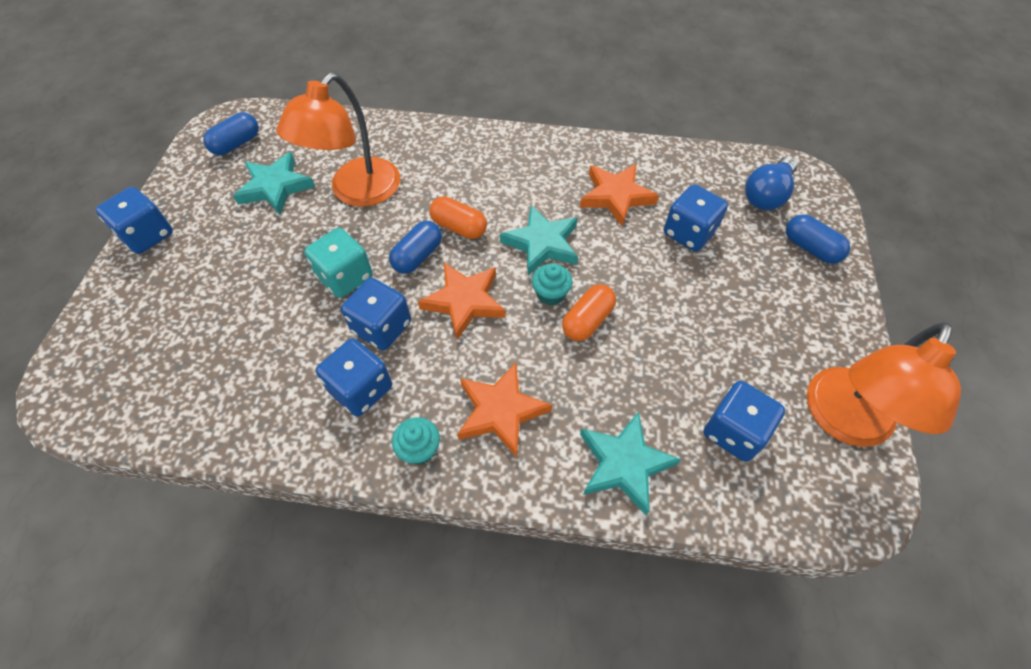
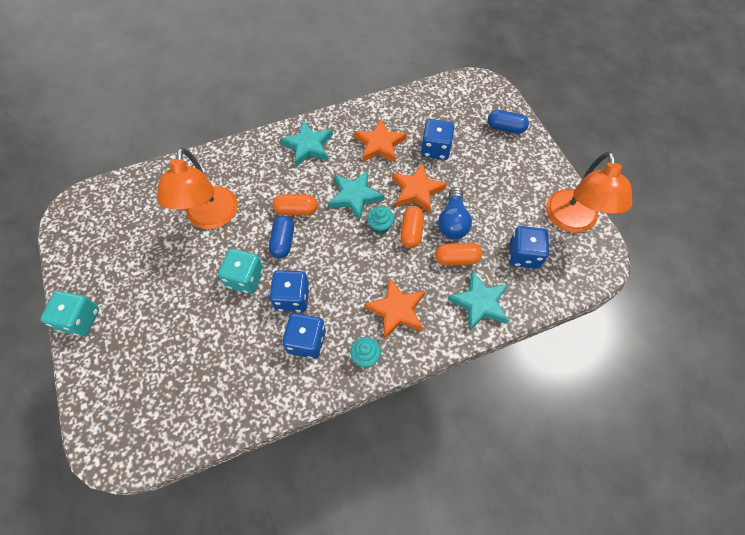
camera: 30 degrees left, 5 degrees up
(147, 235) = (80, 319): blue dice -> turquoise dice
(236, 144) = (94, 223): blue capsule -> none
(275, 187) = (149, 241): turquoise star -> turquoise star (308, 146)
(464, 301) = (332, 256): orange star -> orange star (417, 190)
(628, 386) = (456, 259): none -> orange capsule
(767, 195) = (464, 104): blue light bulb -> blue light bulb (453, 222)

